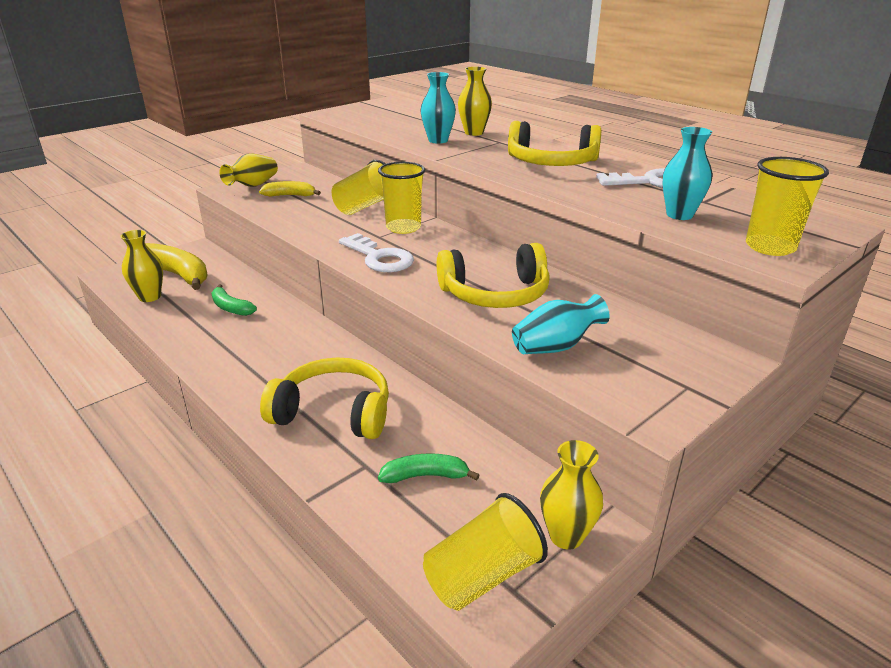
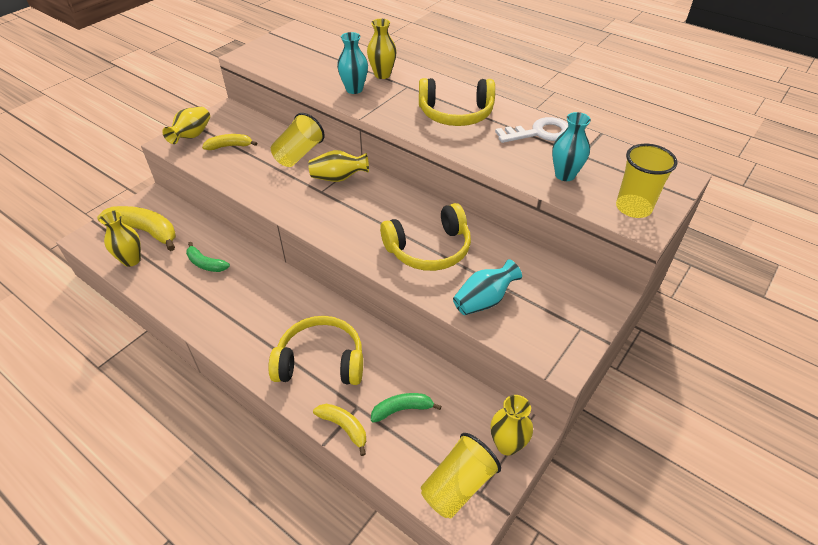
camera: 10 degrees left, 15 degrees up
(341, 485) = (344, 427): none -> yellow banana
(379, 258) = (328, 218): white key -> none
(403, 228) = (338, 178): yellow cup -> yellow vase

